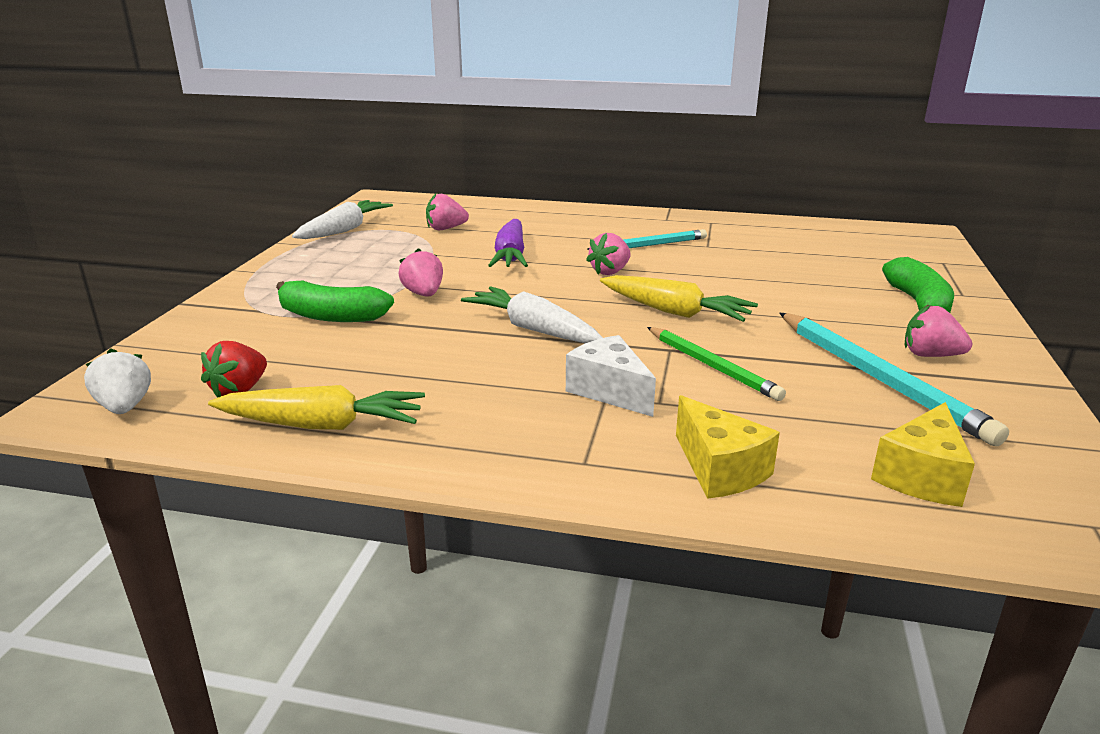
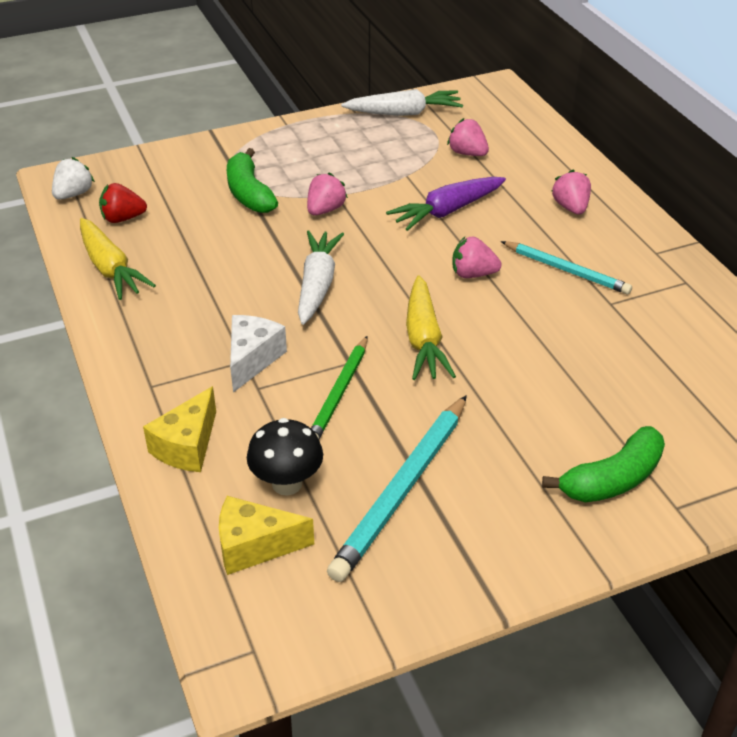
camera: 55 degrees right, 15 degrees up
(830, 430) = (287, 483): none -> black mushroom
(930, 355) = (484, 512): pink strawberry -> pink strawberry (570, 207)

